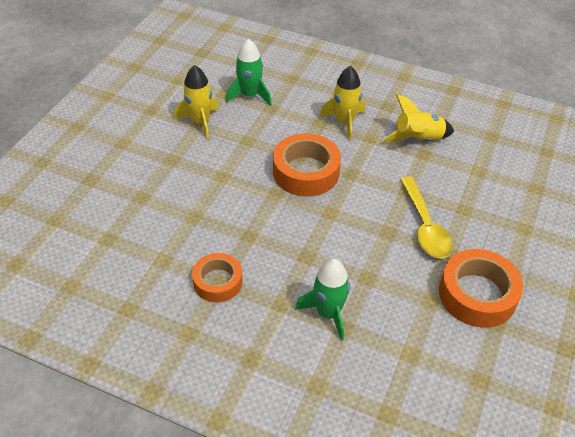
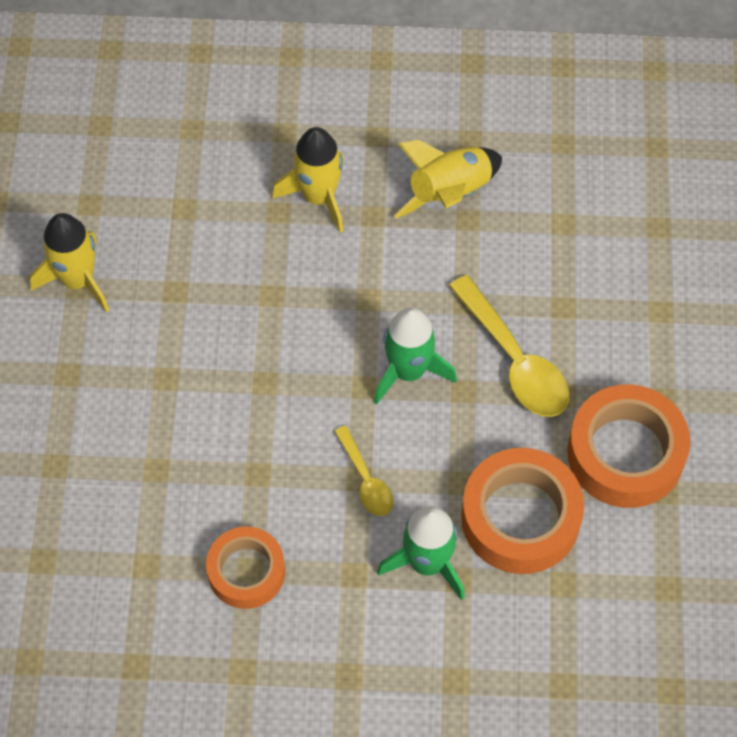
camera: 20 degrees left, 15 degrees up
(250, 95) = (137, 192): green rocket -> green rocket (409, 371)
(306, 172) = (296, 321): orange tape -> orange tape (520, 518)
(310, 258) = (366, 480): none -> yellow spoon

